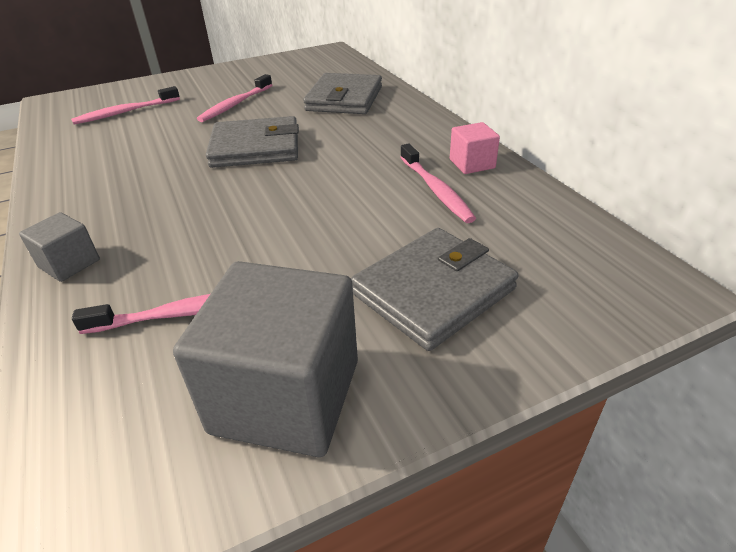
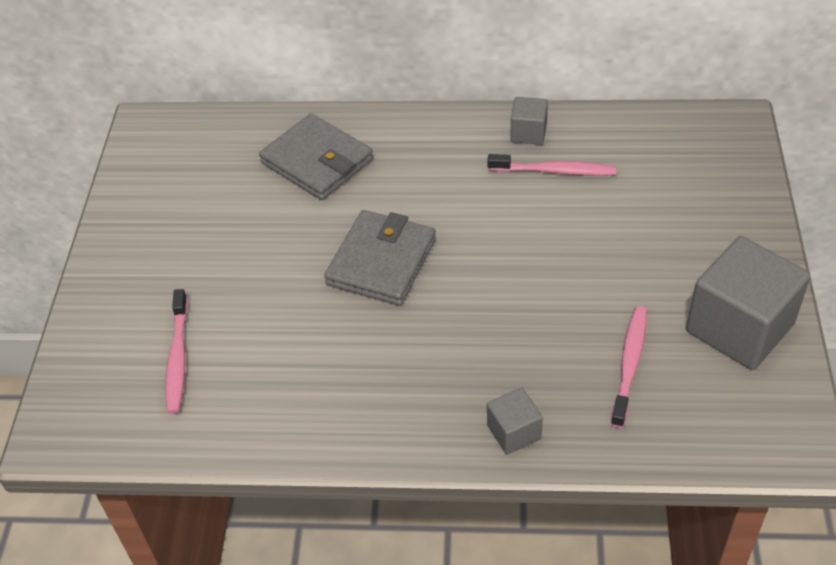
camera: 60 degrees left, 10 degrees up
(235, 104) = (249, 252): pink toothbrush -> none
(433, 291) = (681, 225): grey wallet -> none
(472, 164) = (528, 133): pink cube -> grey cube

